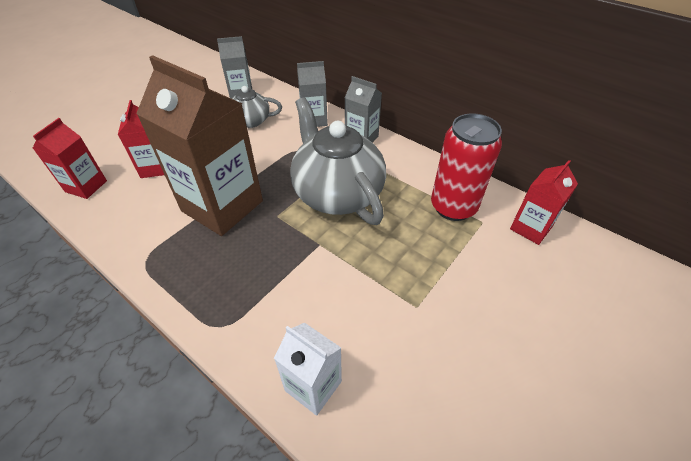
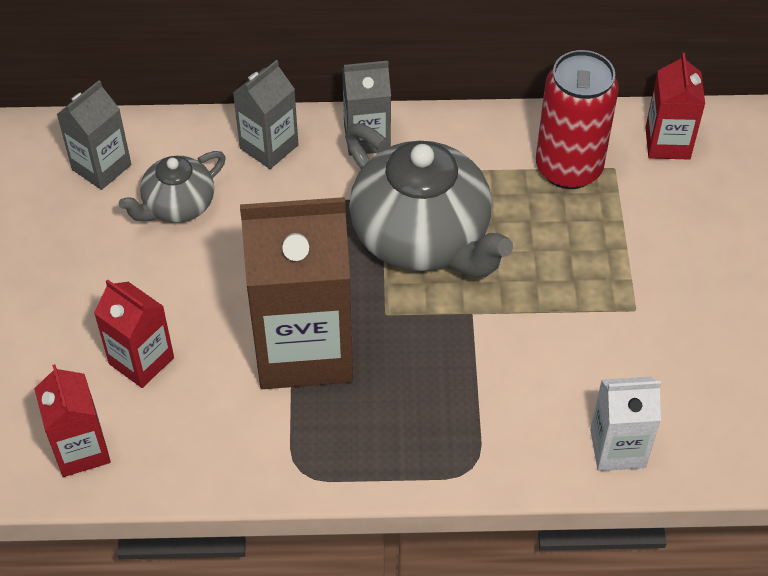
camera: 40 degrees left, 5 degrees up
(337, 193) = (422, 237): grey teapot -> grey teapot turned 150 degrees counterclockwise

